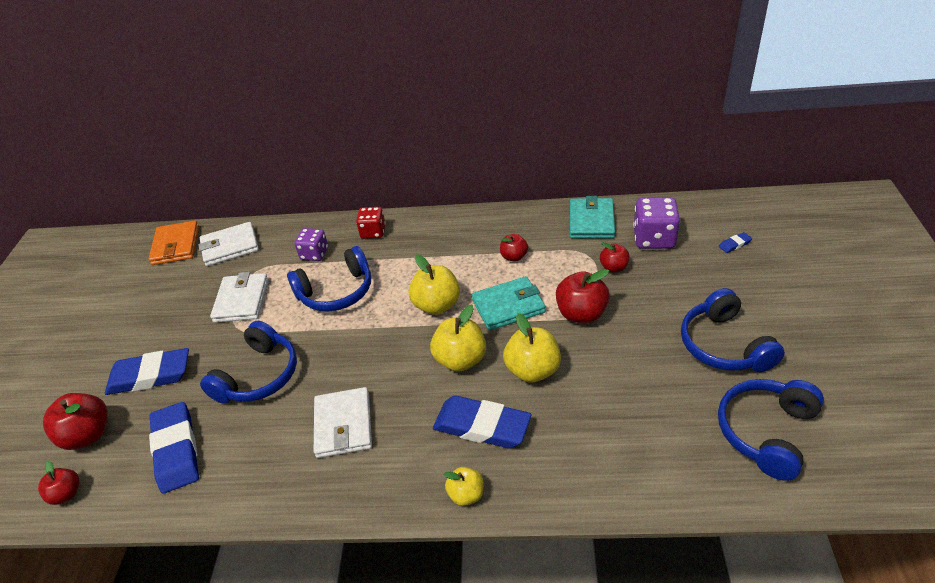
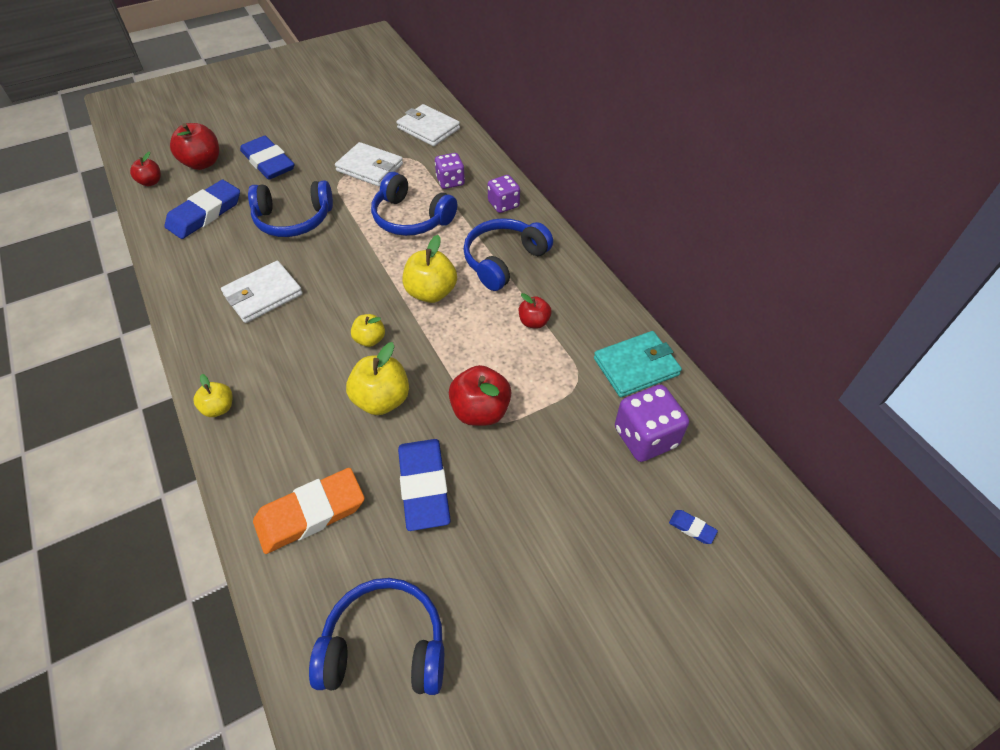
camera: 55 degrees right, 10 degrees up
(176, 245) = (411, 99): orange wallet -> none
(241, 300) = (370, 168): white wallet -> white wallet turned 60 degrees clockwise
(373, 232) = (503, 204): red dice -> purple dice
(460, 360) = (370, 339): yellow apple -> yellow apple, size x0.59
(482, 426) = (297, 388): blue eraser -> blue eraser (424, 486)
(508, 306) = (459, 346): turquoise wallet -> none
(614, 267) = (570, 415): red apple -> none
(624, 450) = (310, 513): none -> orange eraser
(724, 345) = (501, 565): blue headphones -> blue headphones (503, 260)

